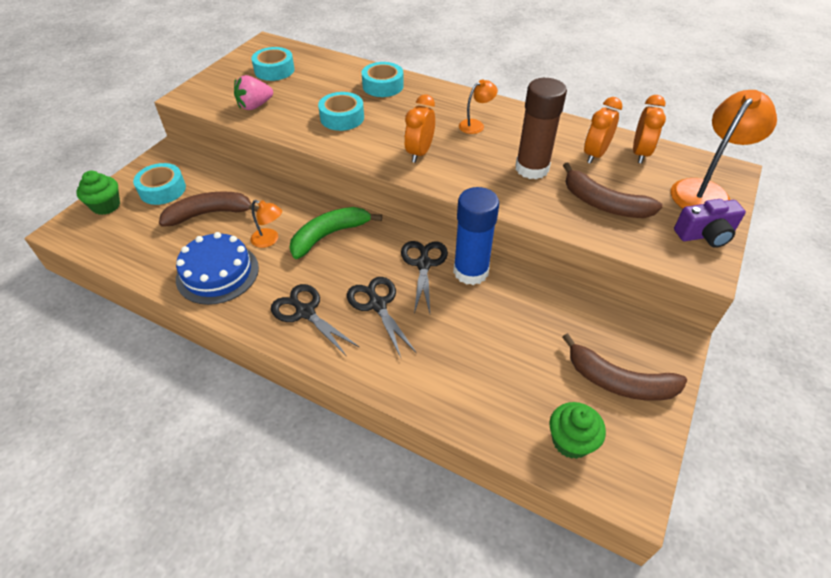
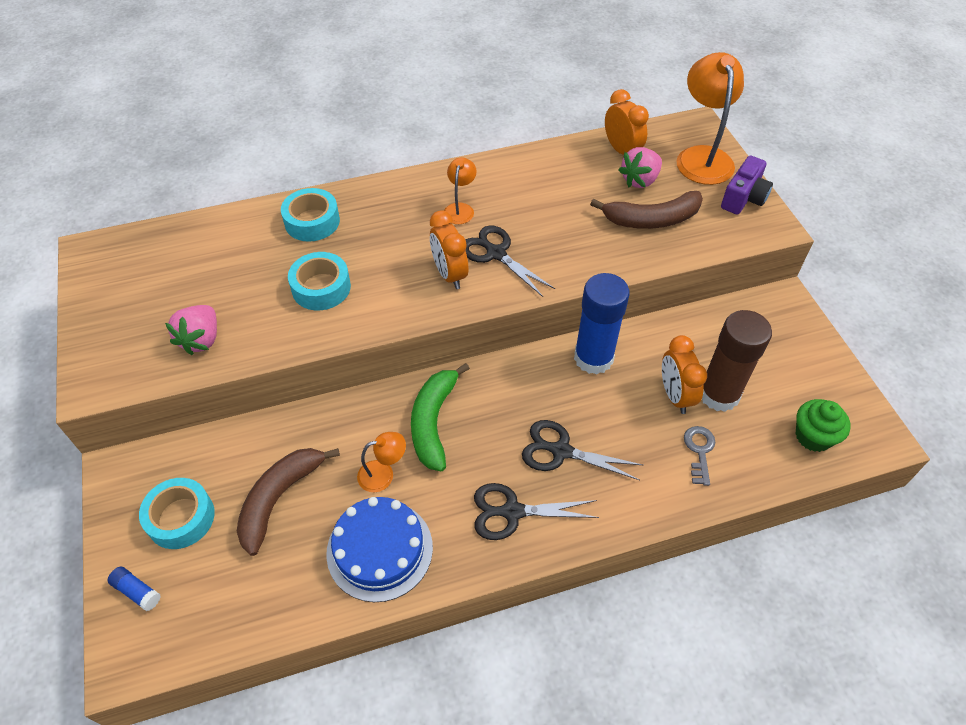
camera: 45 degrees left, 5 degrees up
(106, 206) = (137, 591): green cupcake -> blue glue stick
(274, 70) = (157, 280): turquoise tape -> none
(424, 264) = (550, 382): black scissors -> black scissors (496, 253)
(467, 377) = (699, 451): none -> grey key
(532, 168) = (561, 223): brown glue stick -> brown glue stick (719, 394)
(594, 155) = (591, 174): orange clock -> orange clock (675, 395)
(619, 381) = (789, 364): brown banana -> none
(629, 177) = (640, 180): none -> pink strawberry

